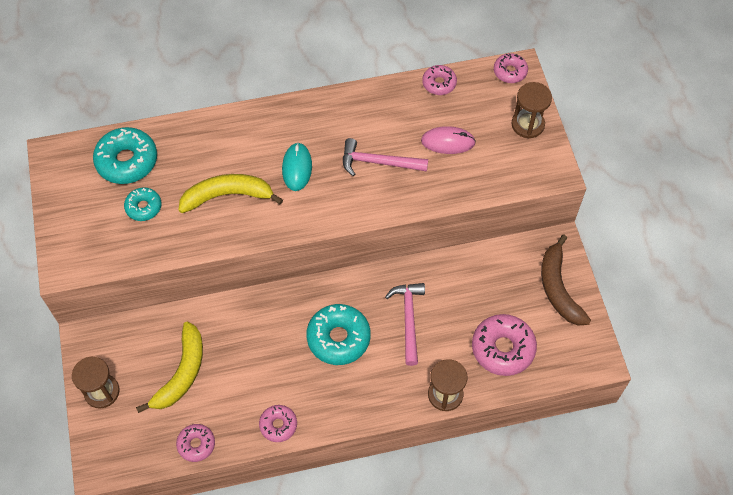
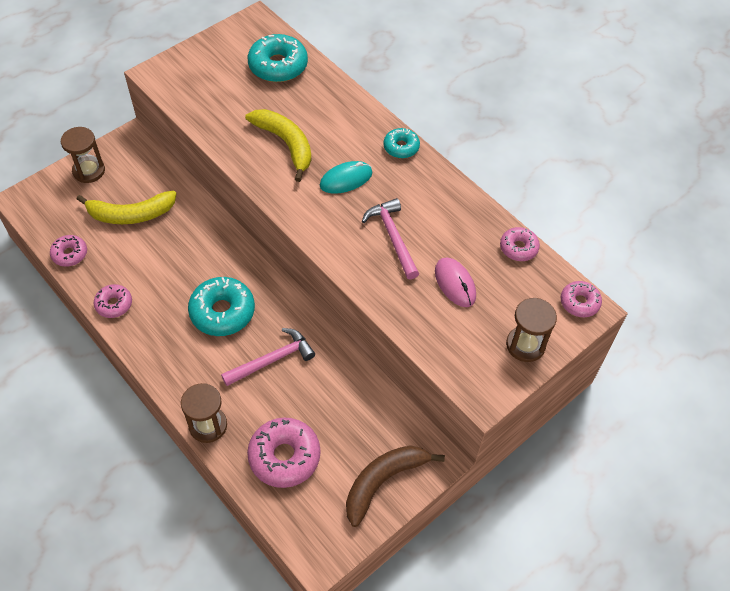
camera: 60 degrees right, 5 degrees down
(143, 207) = (240, 96): turquoise donut -> turquoise donut (401, 147)

